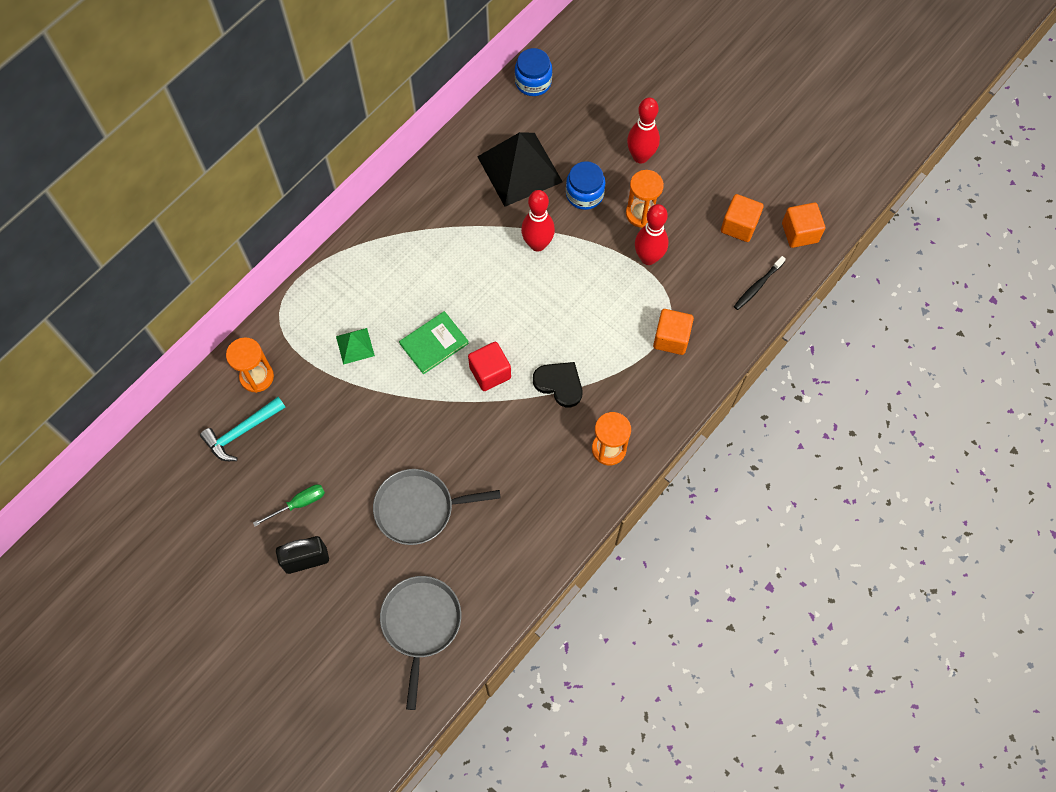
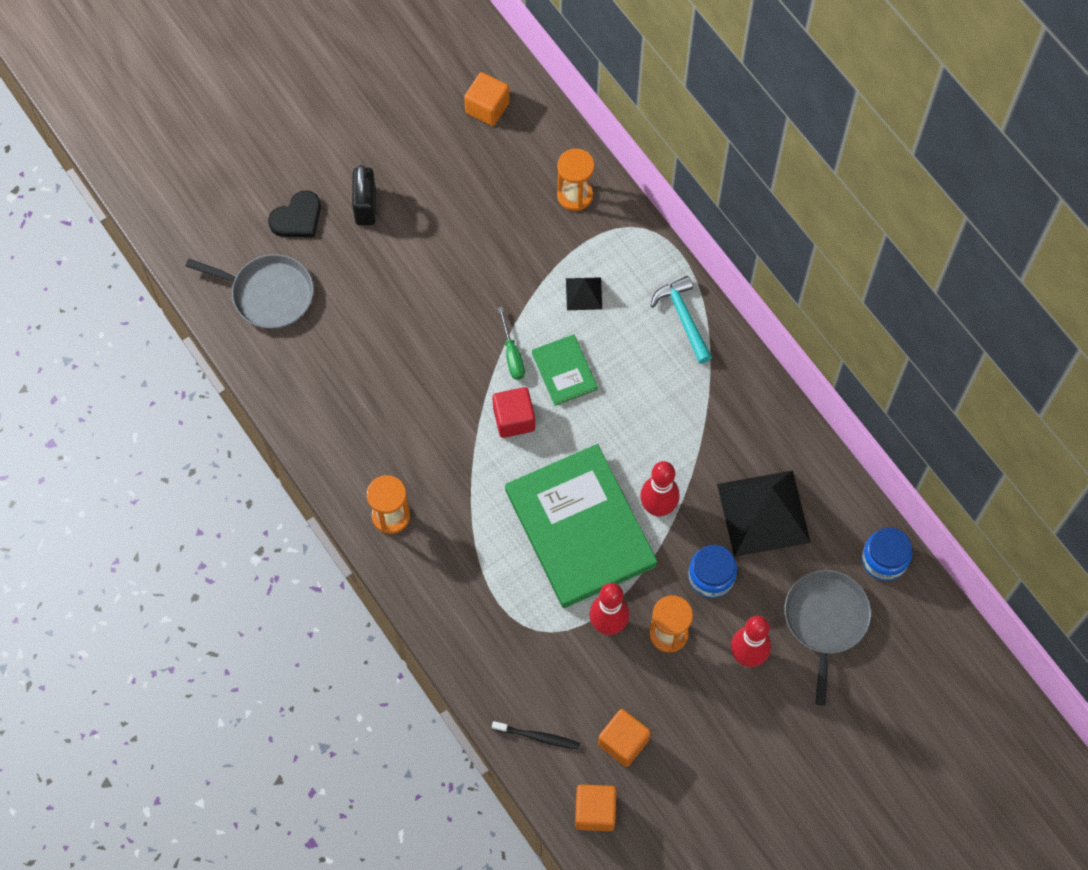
camera: 105 degrees right, 0 degrees up
(242, 432) = (517, 172): turquoise hammer -> turquoise hammer (683, 318)
(299, 504) = (425, 210): green screwdriver -> green screwdriver (512, 355)
(355, 346) = (584, 293): green pyramid -> black pyramid
(418, 508) = (385, 317): grey pan -> grey pan (825, 620)
(559, 384) = (480, 486): black heart -> black heart (297, 218)
(573, 297) = (580, 528): none -> green book
(671, 338) = (500, 619): orange cube -> orange cube (487, 108)
(757, 286) = (538, 737): black toothbrush -> black toothbrush turned 135 degrees clockwise

